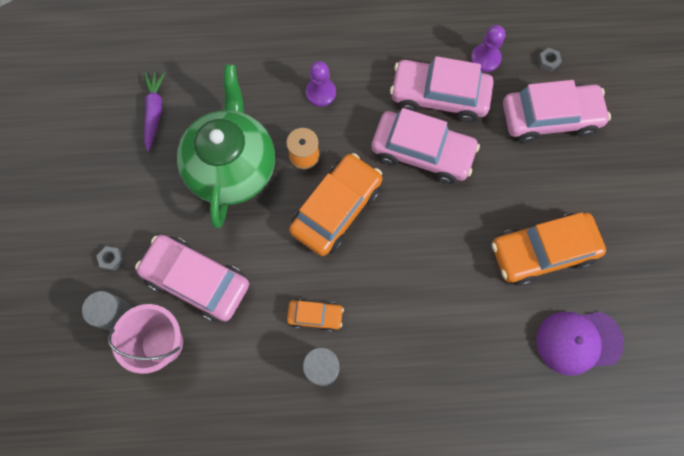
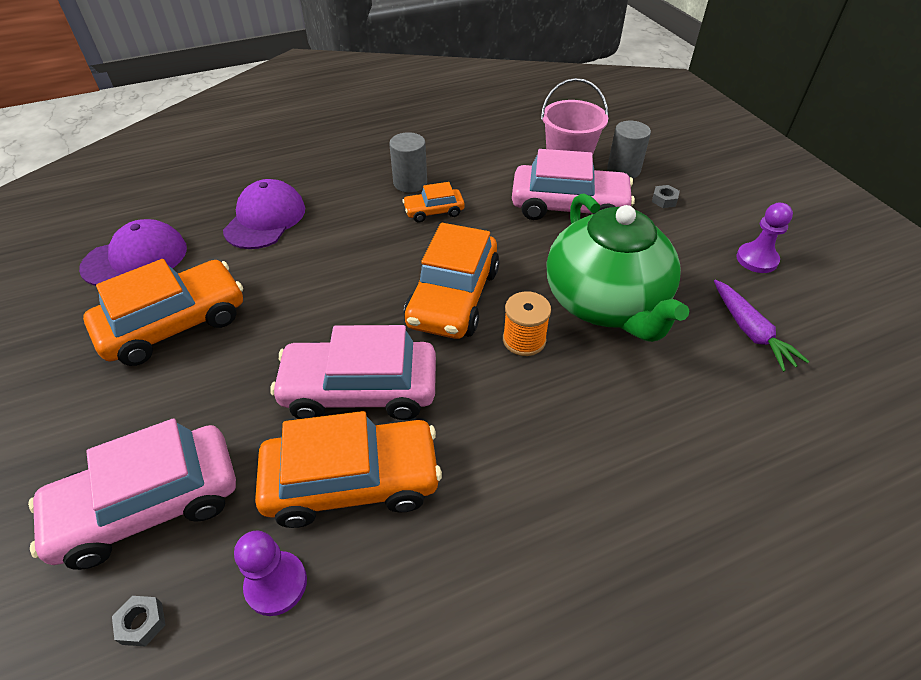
camera: 160 degrees right, 25 degrees down
(321, 93) = (546, 425): purple pawn -> purple pawn (756, 259)
(439, 96) = (352, 481): pink car -> orange car
(466, 358) = (265, 219): none -> purple cap

